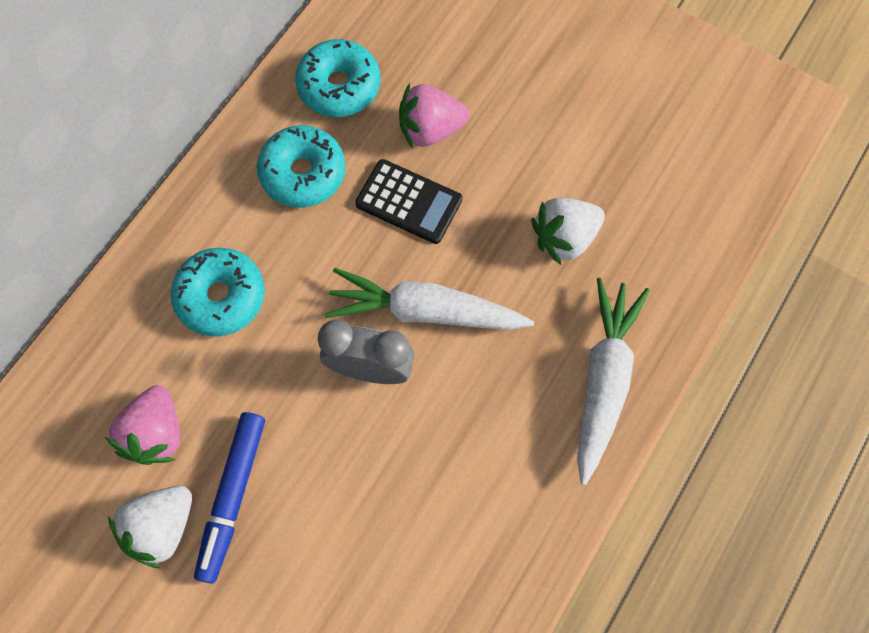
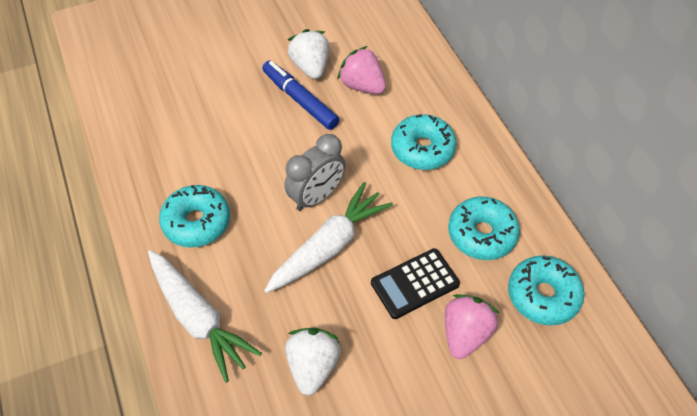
camera: 125 degrees right, 15 degrees down
(500, 477) = (197, 222): none -> turquoise donut

